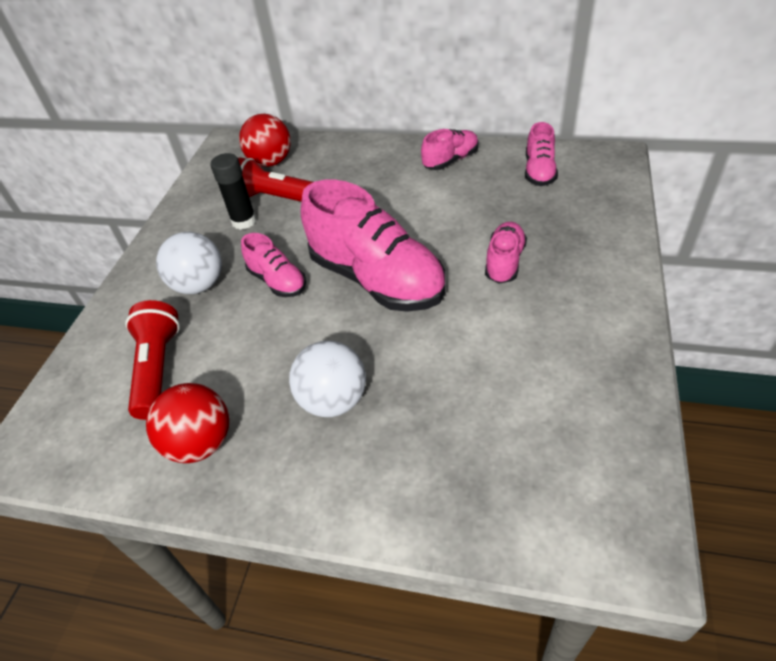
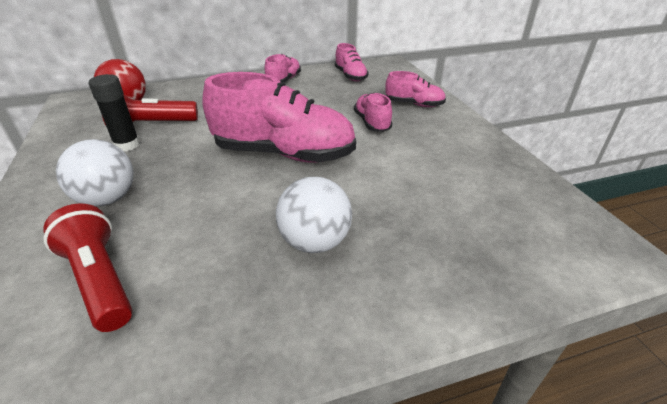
camera: 35 degrees left, 10 degrees down
(201, 443) = (201, 326): red ball -> none
(277, 281) = (193, 176): pink shoe -> pink shoe (414, 104)

